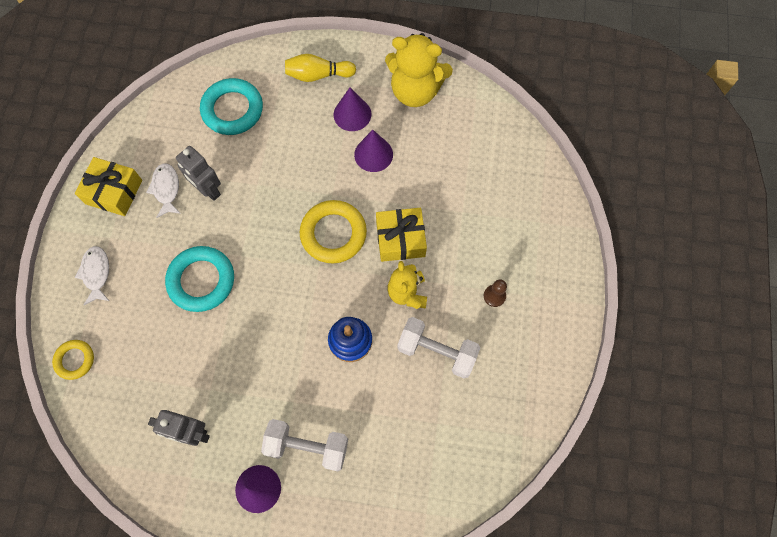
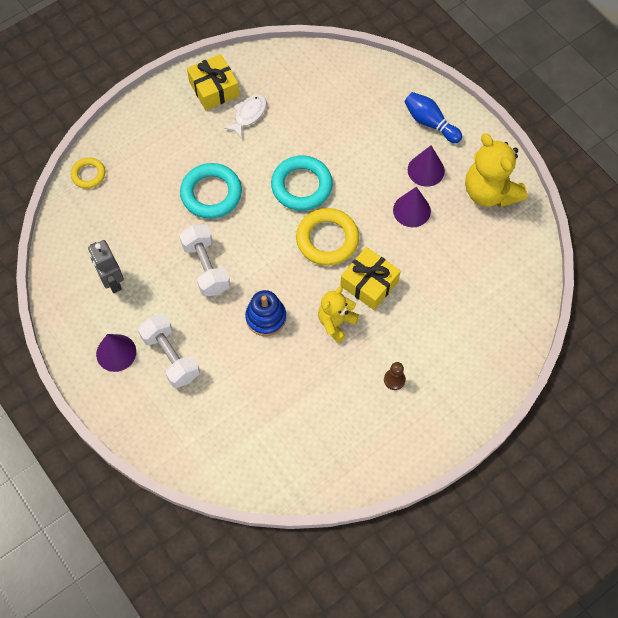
camera: 45 degrees right, 5 degrees down
(96, 273) = (152, 132): white fish -> none
(208, 190) = (274, 138): grey robot -> none
(232, 110) = (345, 98): turquoise ring -> turquoise ring (301, 186)
(318, 75) = (430, 123): yellow bowling pin -> blue bowling pin
(437, 351) = (315, 378): white dumbbell -> white dumbbell (206, 267)

